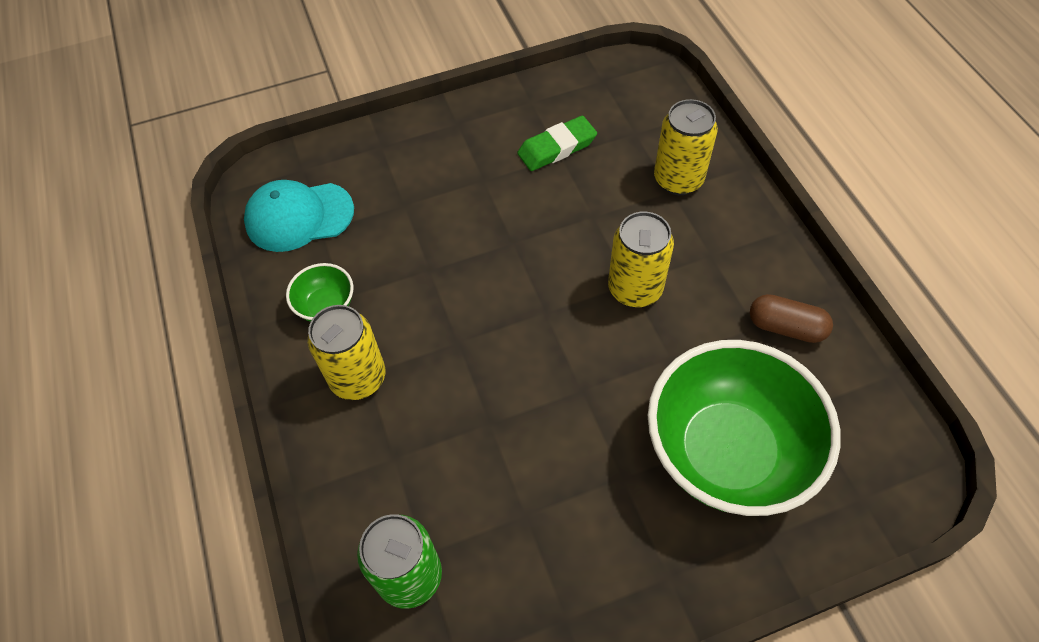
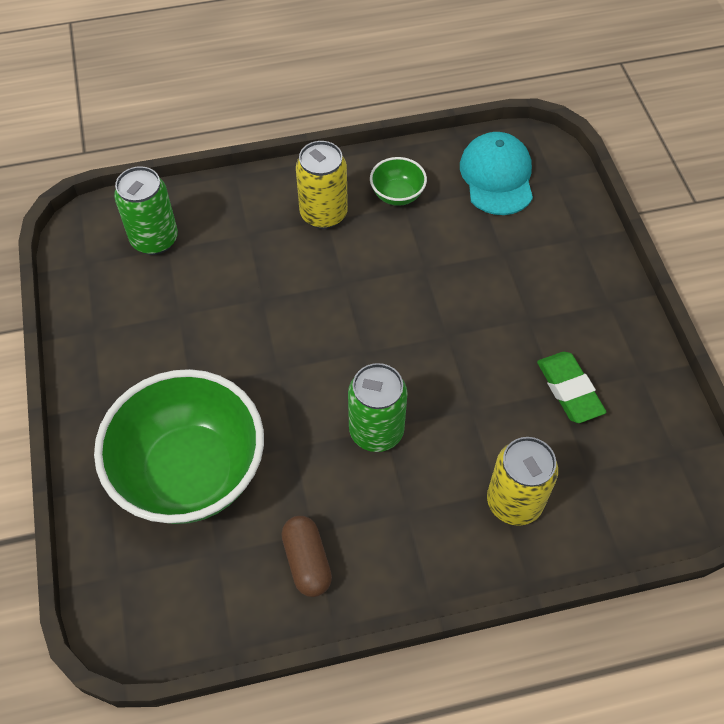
camera: 95 degrees right, 0 degrees up
(635, 289) = (376, 431): yellow can -> green can
(786, 327) = (307, 561): brown capsule -> brown capsule turned 45 degrees counterclockwise

